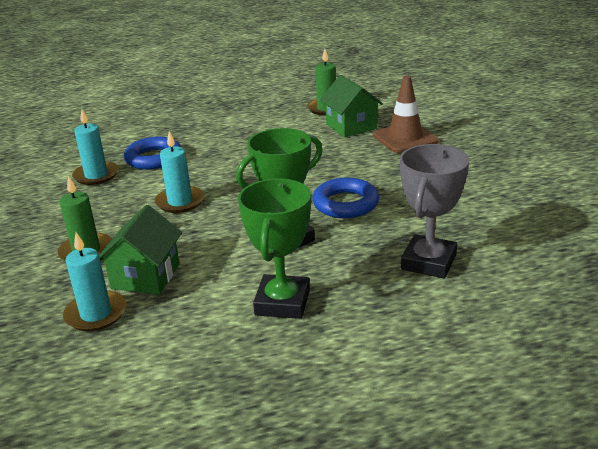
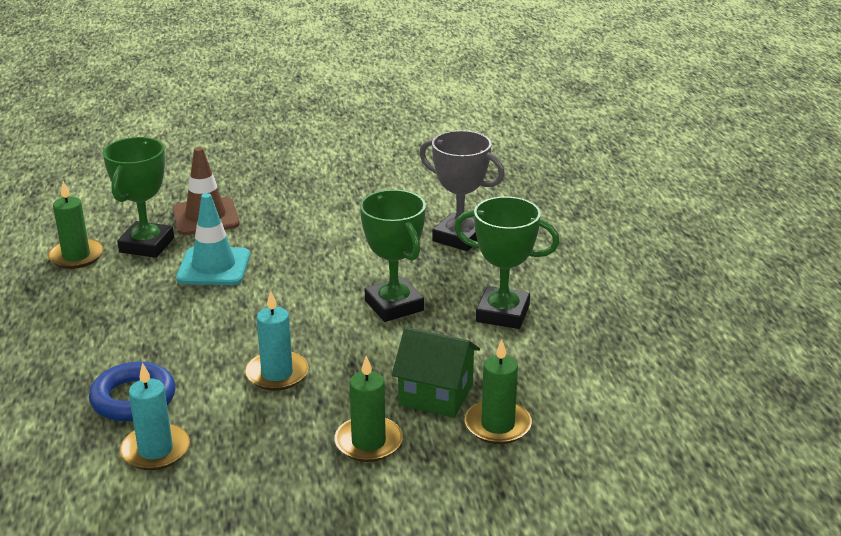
camera: 85 degrees left, 0 degrees up
(96, 314) = (497, 425): turquoise candle -> green candle
(327, 154) = (213, 267): none -> turquoise traffic cone
(345, 204) = (337, 266): blue ring -> none
(351, 126) = (146, 245): green house -> green trophy

